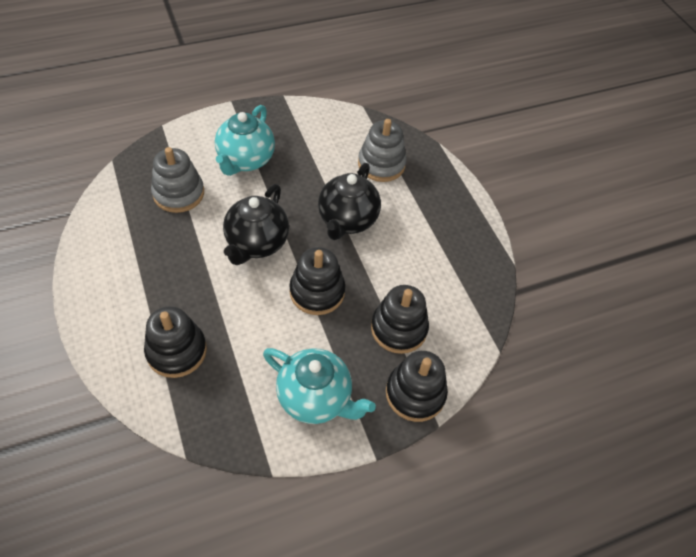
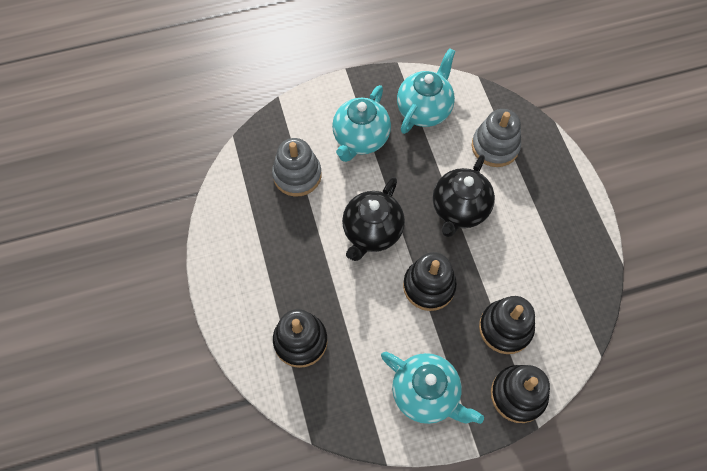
camera: 10 degrees right, 10 degrees up
(310, 134) = (424, 110): none -> turquoise teapot

